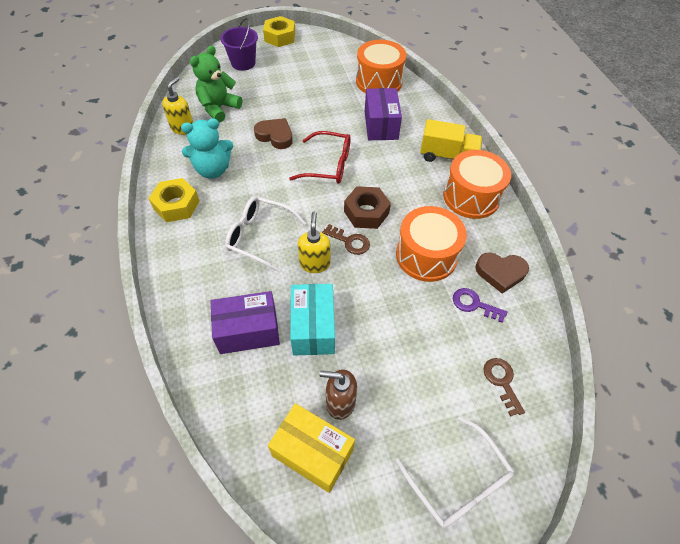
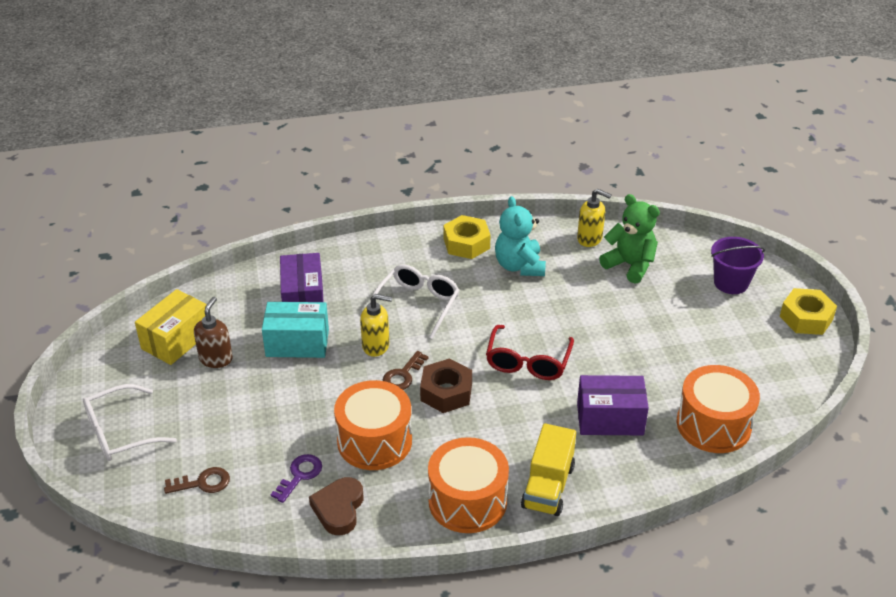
camera: 95 degrees right, 15 degrees down
(275, 136) = (580, 315): brown heart -> none

